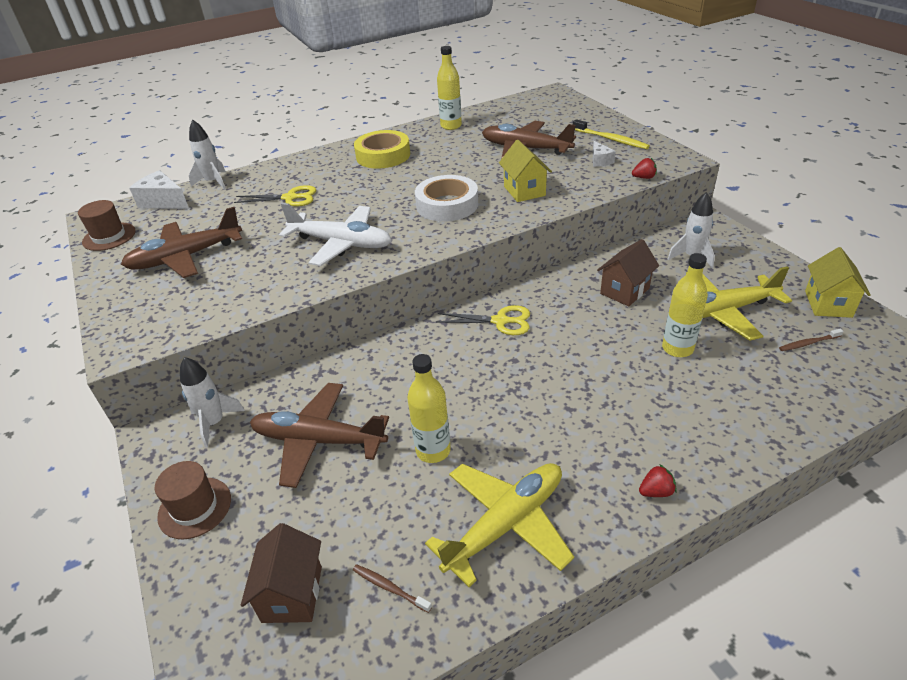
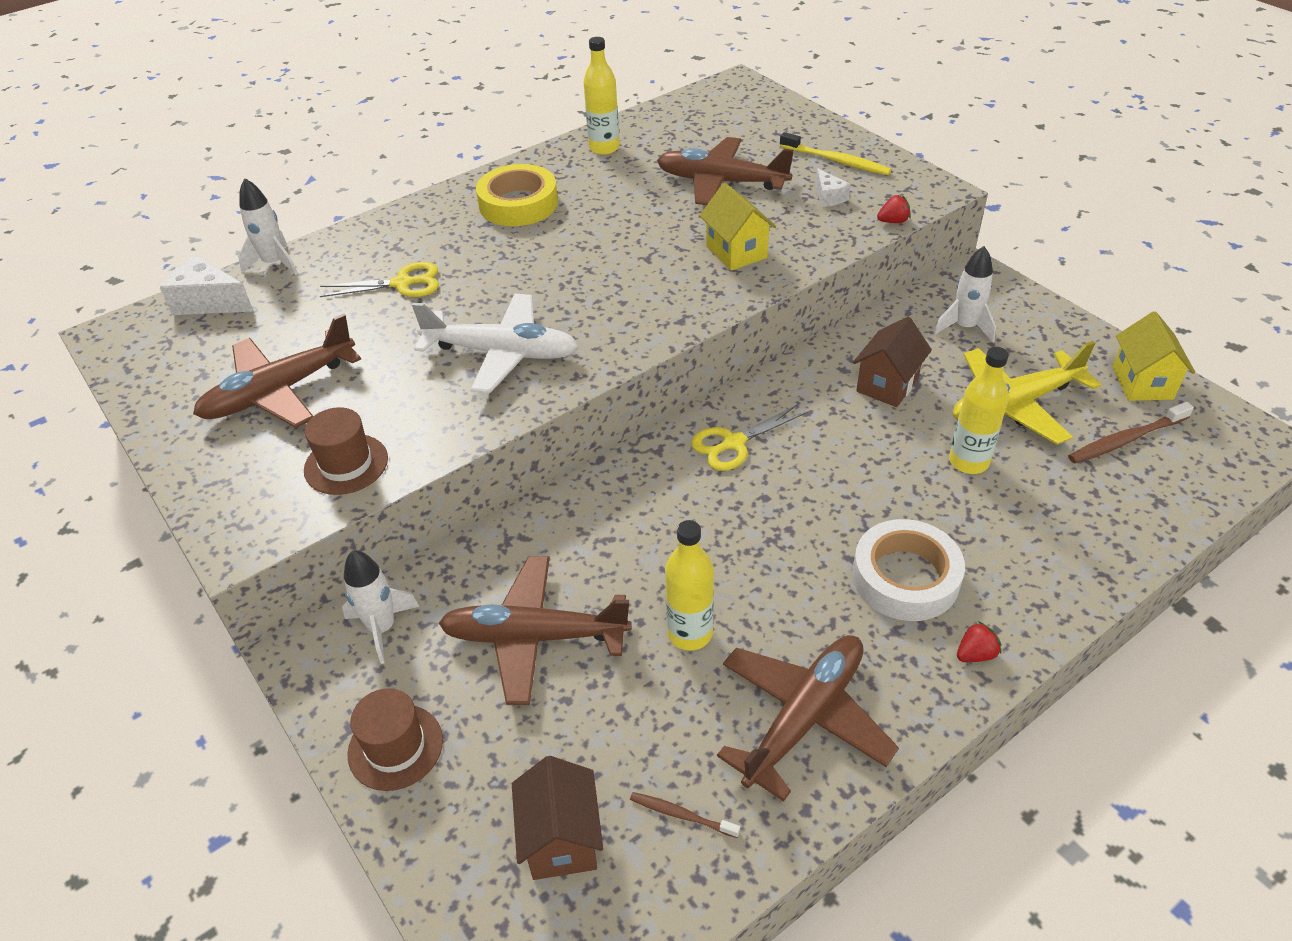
camera: 10 degrees left, 5 degrees up
(109, 236) = (146, 366): brown hat -> brown hat (346, 464)
(447, 205) = (634, 281): white tape -> white tape (905, 577)
(500, 321) = (733, 443): yellow scissors -> yellow scissors turned 150 degrees clockwise
(506, 524) = (804, 717): yellow plane -> brown plane
(808, 343) = (1125, 440): brown toothbrush -> brown toothbrush, size x1.69

